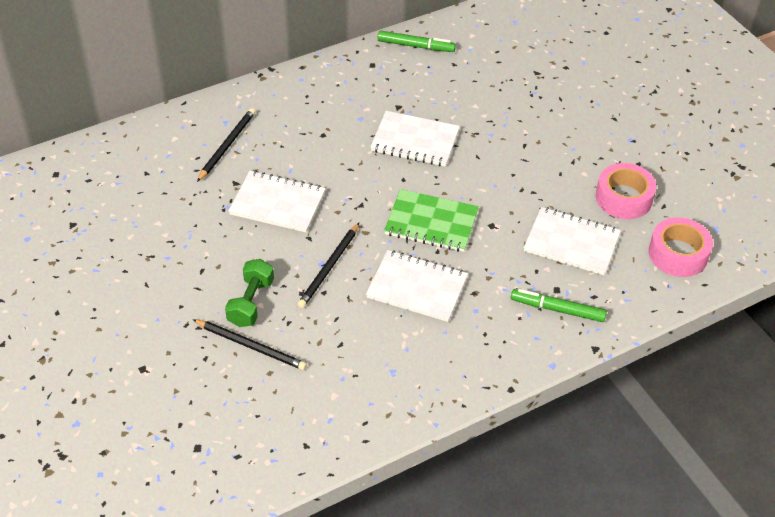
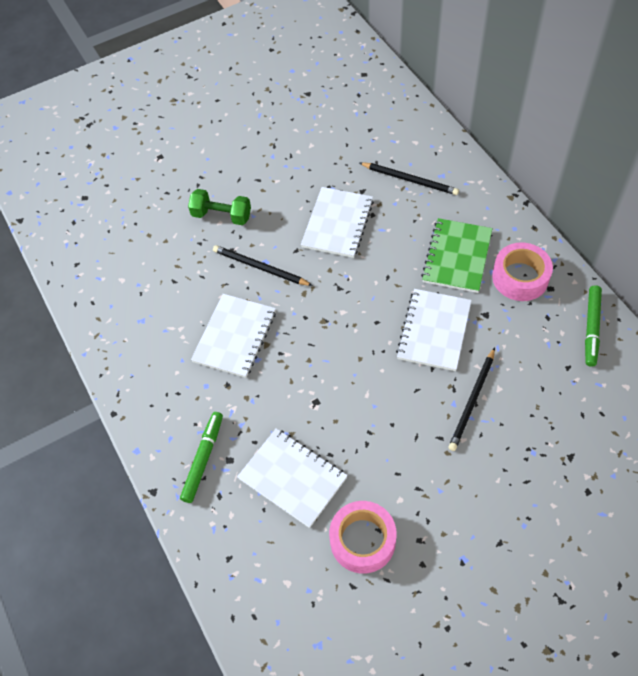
camera: 95 degrees right, 10 degrees up
(251, 346) = (176, 220): black pencil -> black pencil (472, 401)
(431, 222) = (318, 347): green notebook -> green notebook (457, 257)
(571, 243) = (292, 478): white notebook -> white notebook turned 75 degrees counterclockwise
(678, 254) = (277, 593): pink tape -> pink tape (520, 277)

